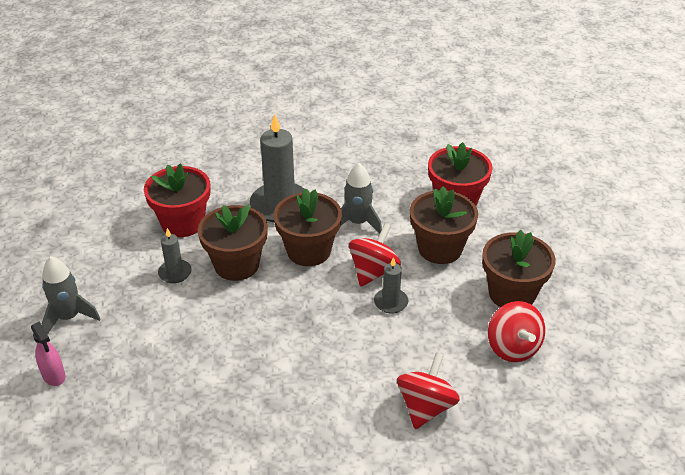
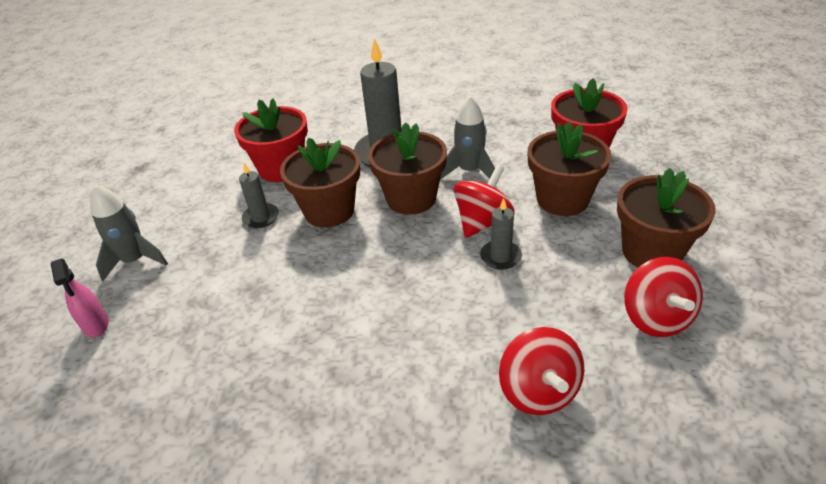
camera: 10 degrees right, 0 degrees up
(426, 407) = (538, 391): red spinning top -> red spinning top turned 135 degrees clockwise

